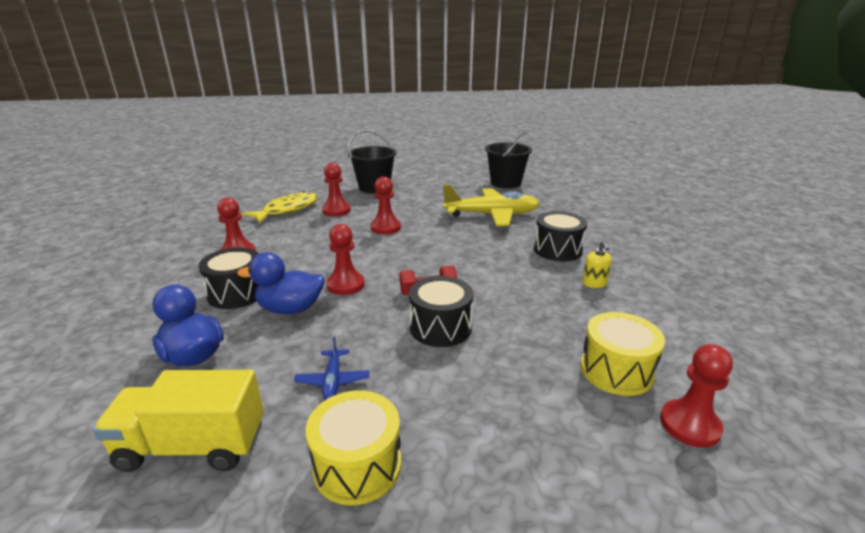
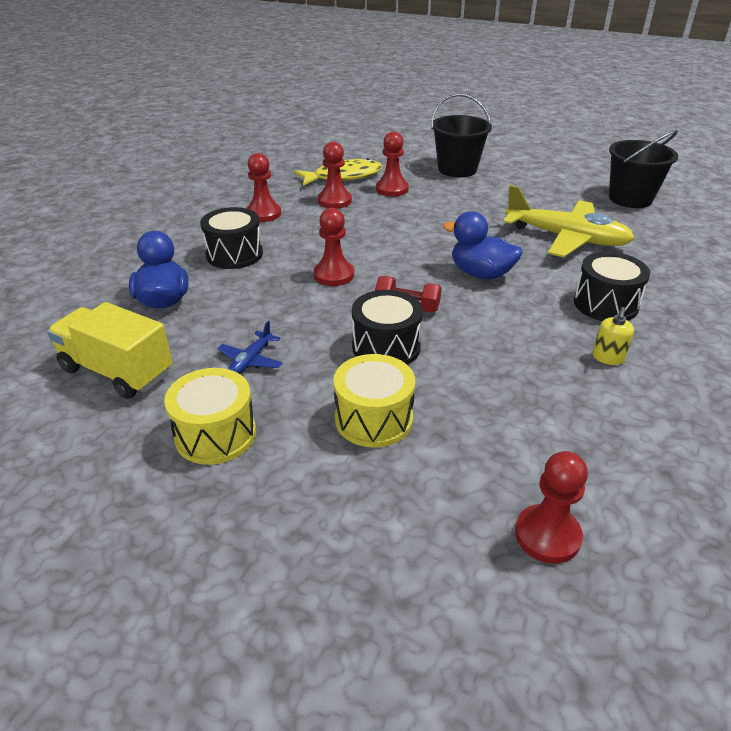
camera: 30 degrees right, 10 degrees up
(290, 309) = (267, 283): blue duck -> blue duck (481, 274)
(385, 227) = (426, 223): red pawn -> red pawn (334, 201)
(616, 370) = (526, 455): yellow drum -> yellow drum (373, 419)

